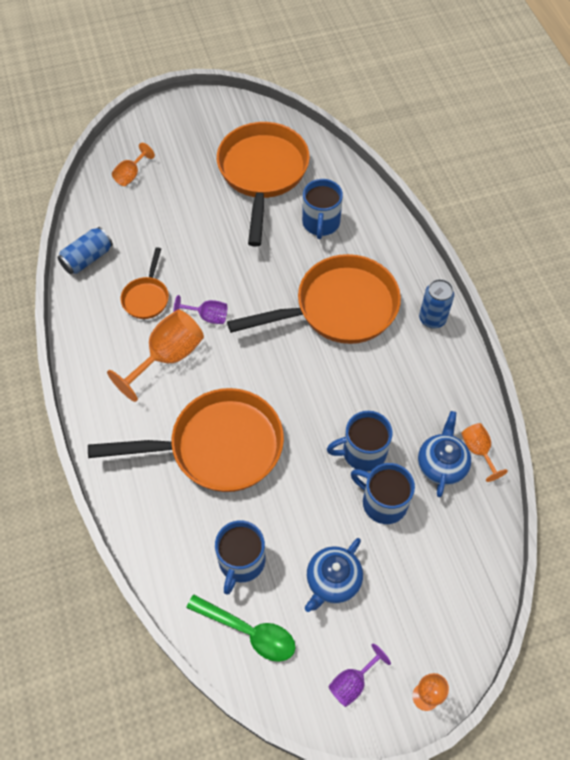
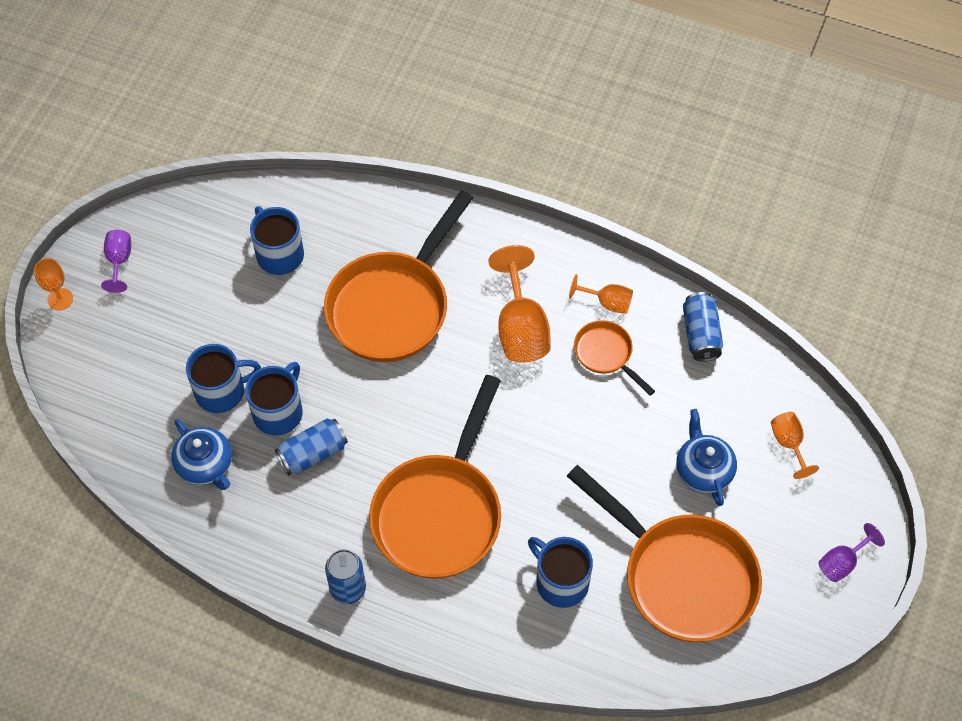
camera: 130 degrees right, 0 degrees up
(207, 316) = (536, 390): purple goblet -> purple goblet (842, 562)
(249, 631) = (223, 222): green spoon -> none
(332, 580) = (200, 304): blue teapot -> blue teapot (703, 470)
(370, 407) = (313, 453): none -> blue can
(478, 451) = (186, 506): orange goblet -> orange goblet (607, 302)

